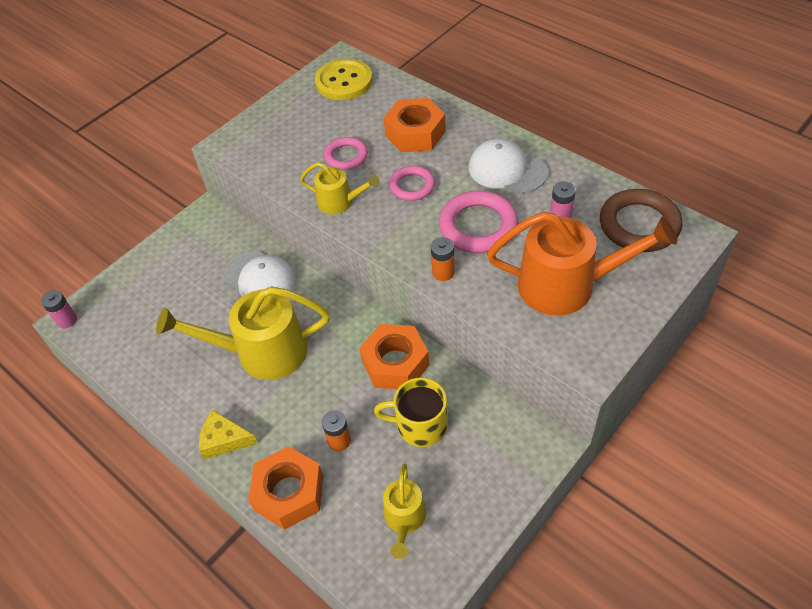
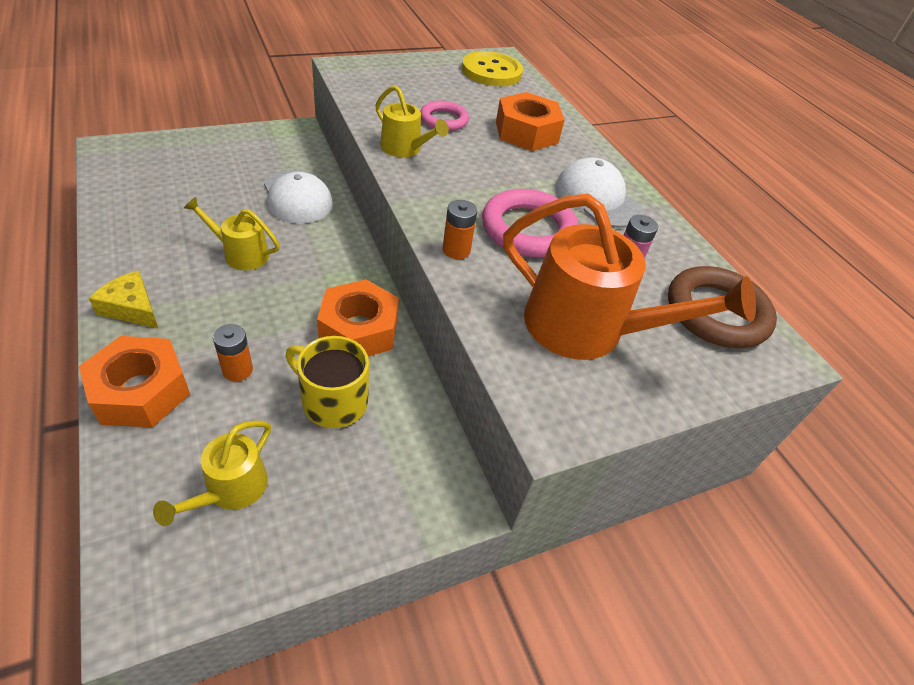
camera: 15 degrees right, 5 degrees down
(67, 320) = (105, 147): pink battery -> none
(261, 352) = (240, 254): yellow watering can -> yellow watering can, size x0.53
(412, 186) = (487, 168): pink ring -> none

